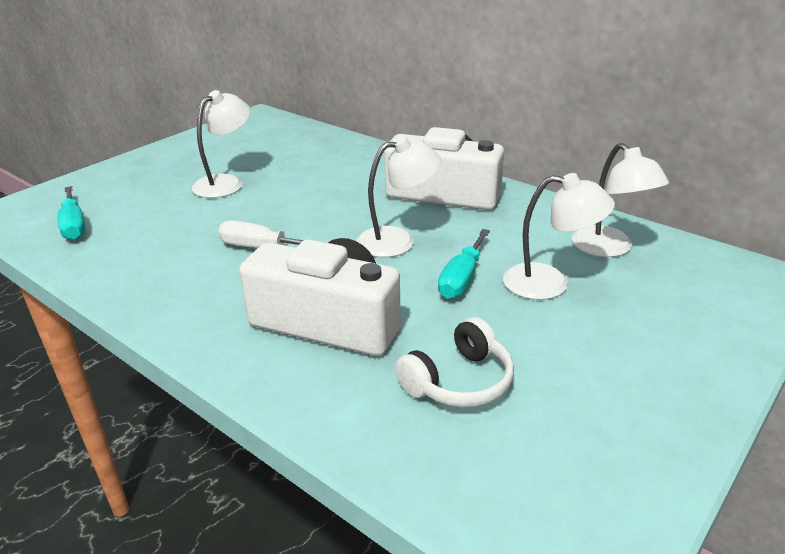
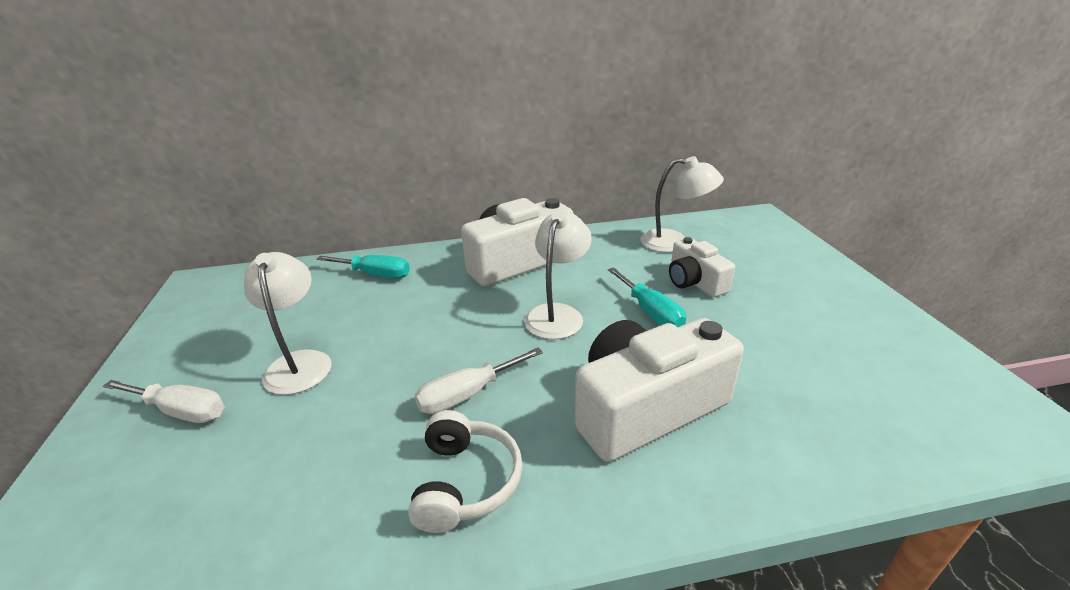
camera: 50 degrees left, 0 degrees up
(74, 225) = (174, 542): turquoise screwdriver -> turquoise screwdriver (375, 274)
(153, 176) = (181, 411): none -> white screwdriver
(459, 382) = (789, 378): white headphones -> white headphones (465, 482)
(550, 283) = (694, 282): white lamp -> white camera

